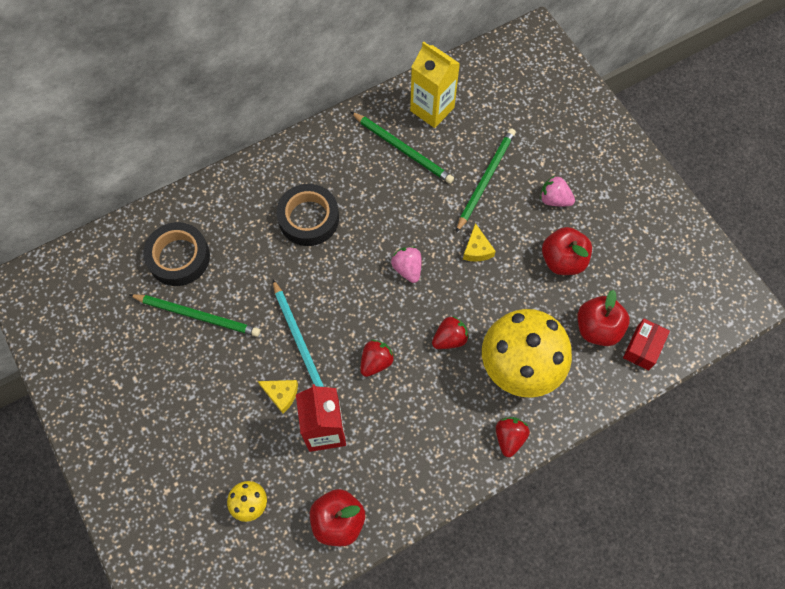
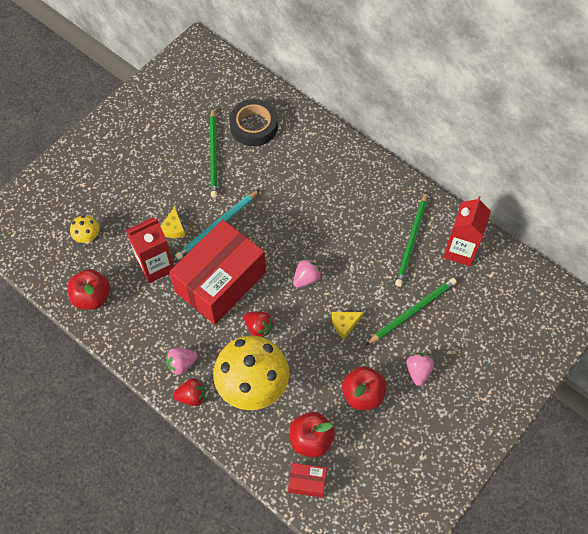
camera: 70 degrees right, 5 degrees down
(308, 218) = (320, 196): black tape -> none
(376, 362) = (220, 282): red strawberry -> red box
(432, 109) = (460, 250): yellow carton -> red carton
(465, 438) = (181, 364): none -> pink strawberry
(486, 179) = (412, 311): green pencil -> green pencil turned 45 degrees counterclockwise

